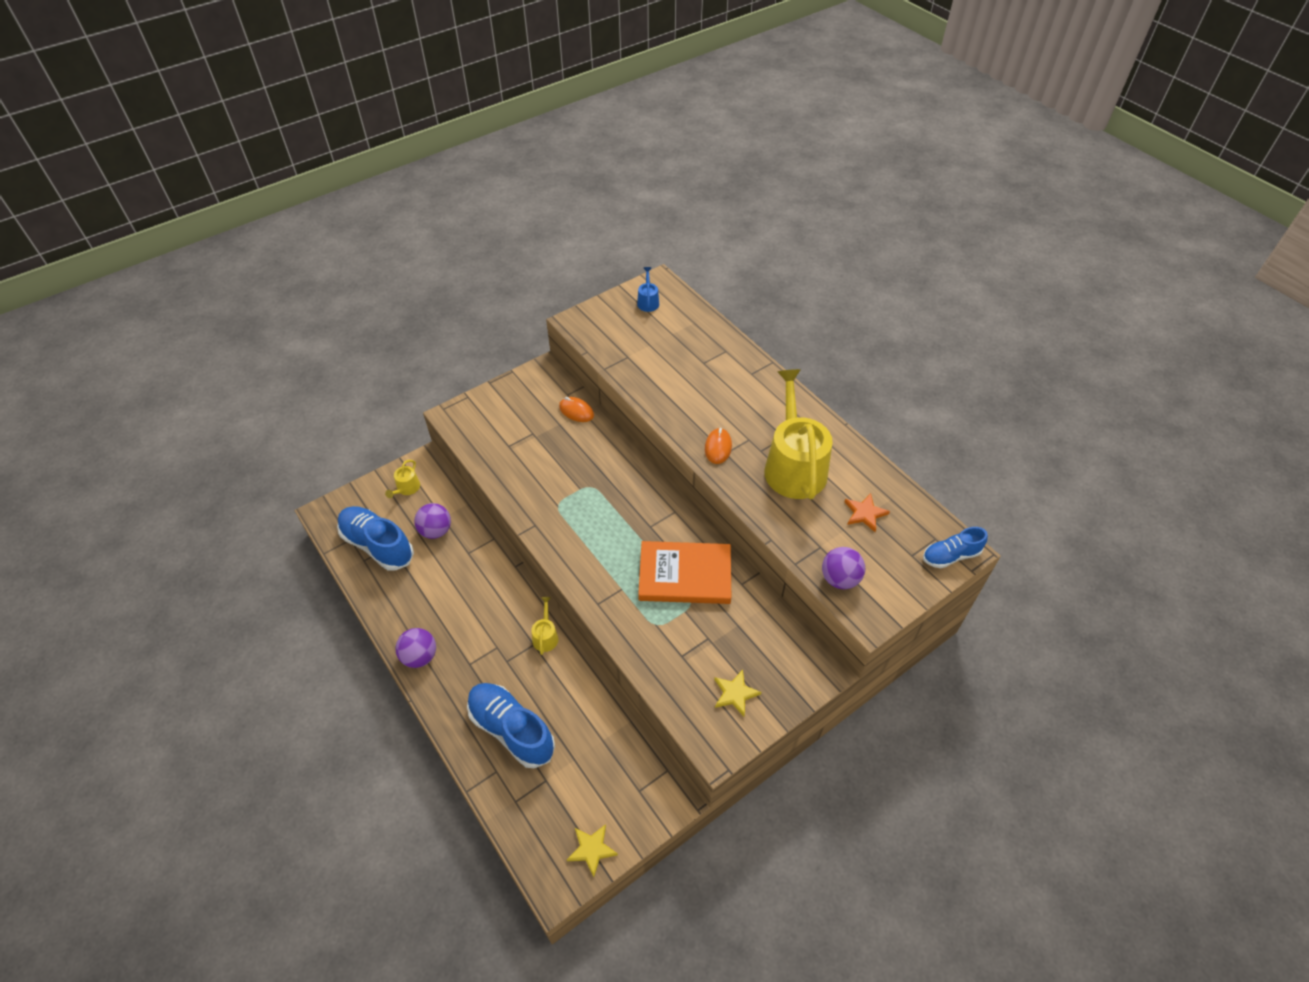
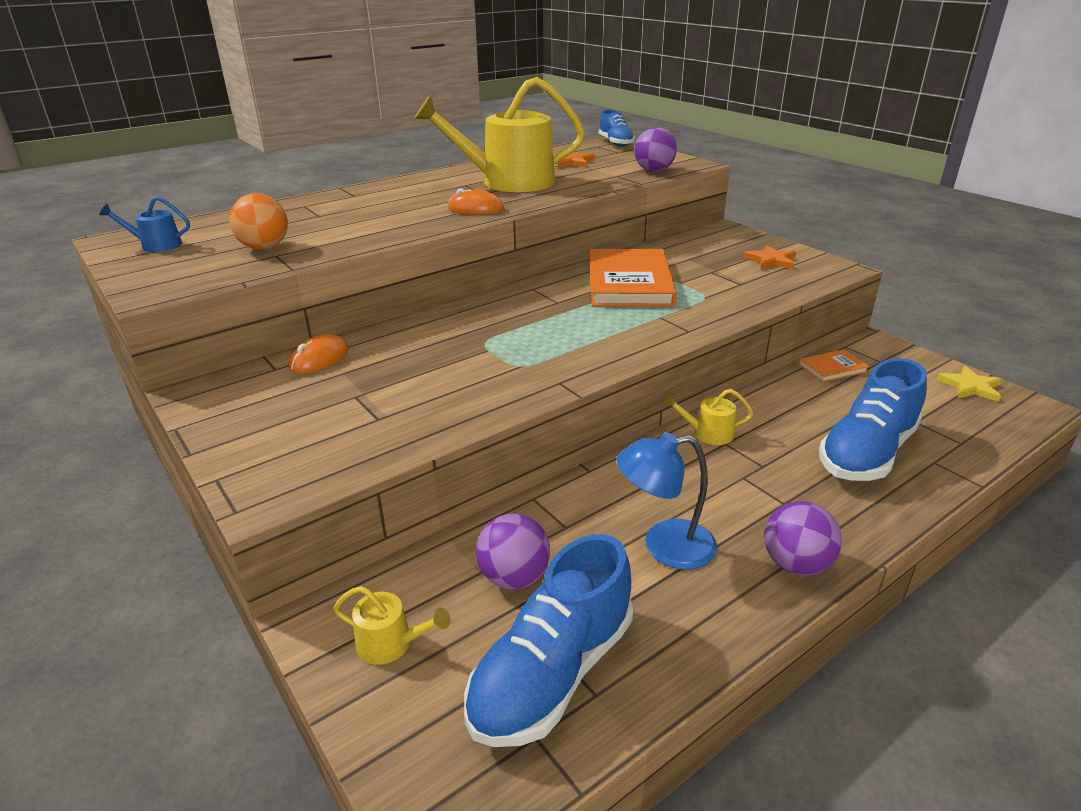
camera: 90 degrees left, 20 degrees down
(445, 596) = (664, 546): none -> blue lamp
(628, 746) = (832, 368): none -> orange book
(641, 349) = (264, 247): none -> orange ball
(735, 693) = (771, 260): yellow star -> orange star

